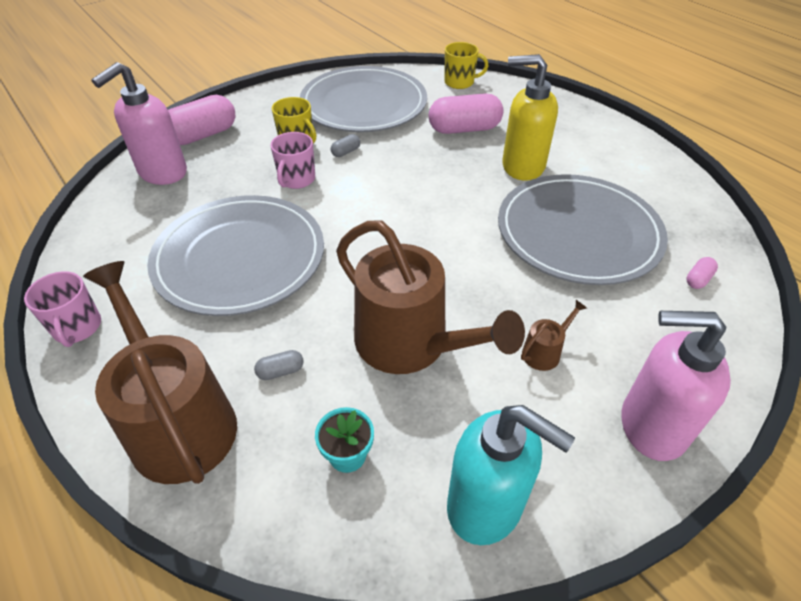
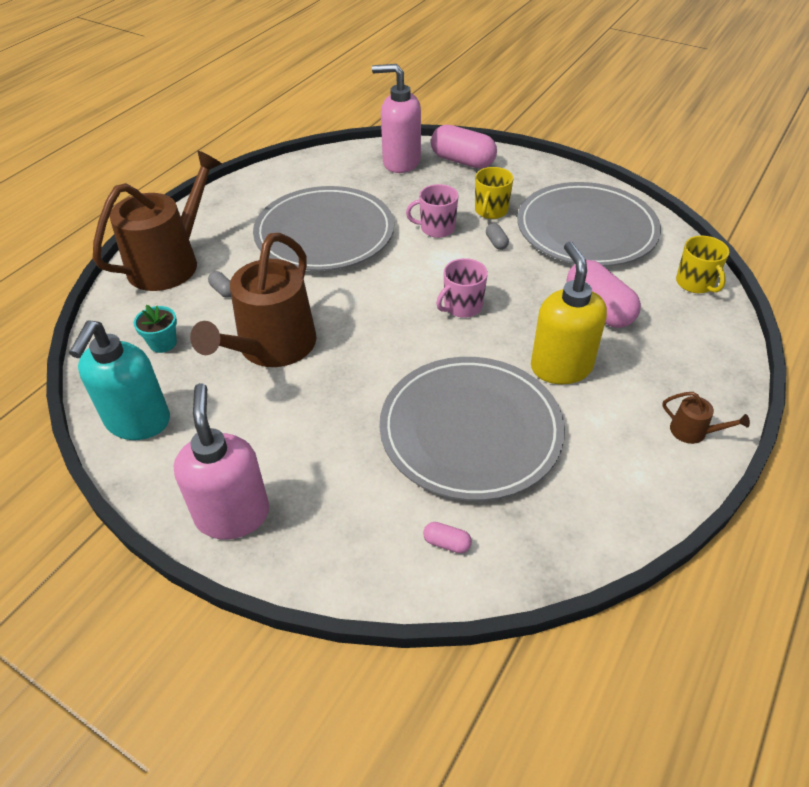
camera: 70 degrees right, 0 degrees up
(77, 328) = (230, 194): pink mug -> pink mug (462, 306)
(346, 152) = (496, 242): grey capsule -> grey capsule turned 45 degrees clockwise
(544, 352) = (292, 430): brown watering can -> brown watering can (693, 432)

